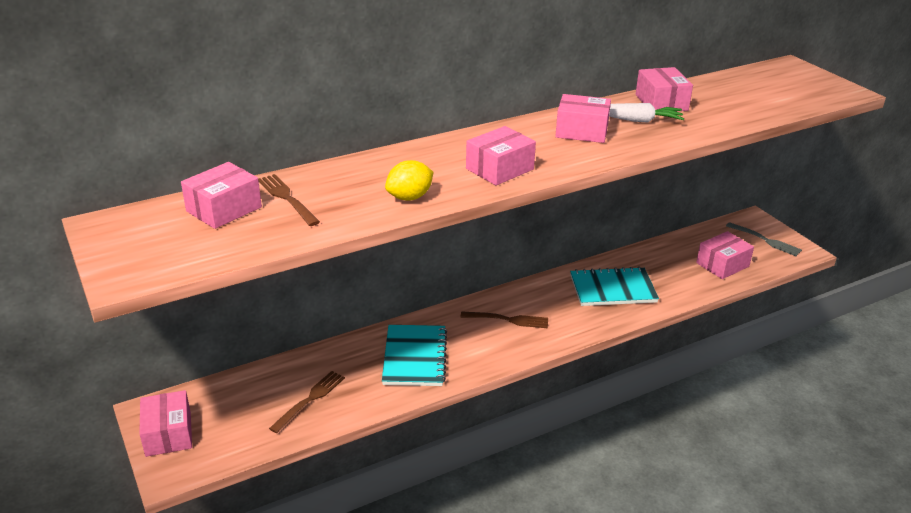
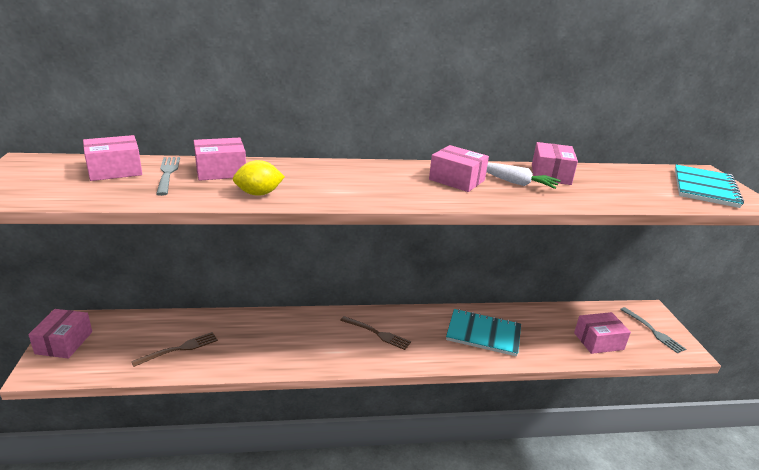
camera: 20 degrees right, 5 degrees down
(287, 198) = (167, 174): brown fork -> grey fork
(415, 357) = (282, 341): turquoise notebook -> turquoise notebook (705, 188)
(499, 169) = (356, 191): pink box -> pink box (221, 171)

